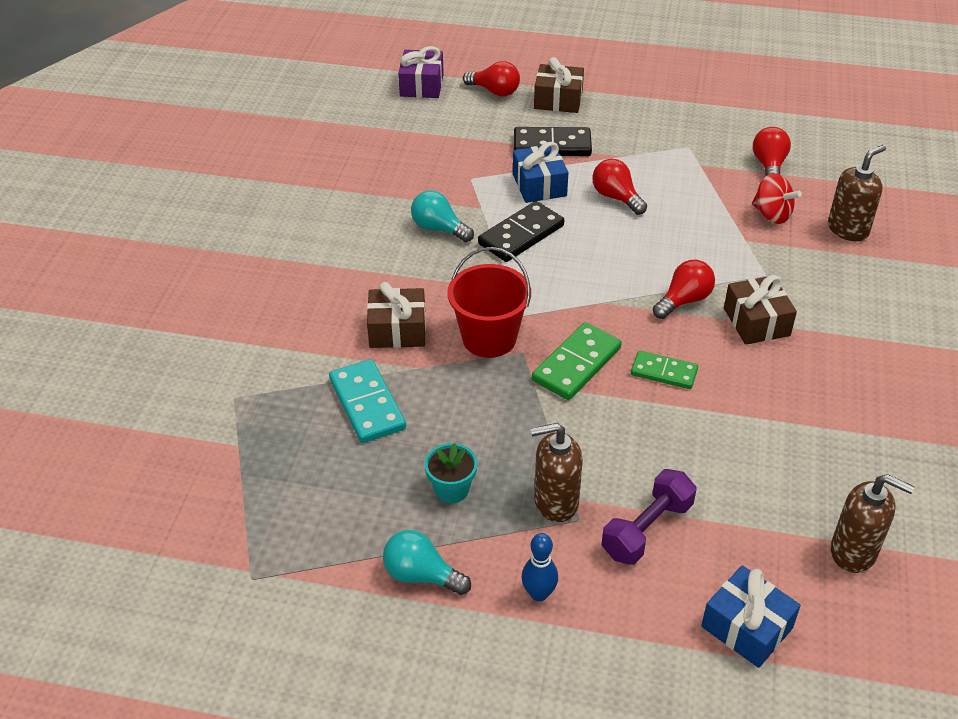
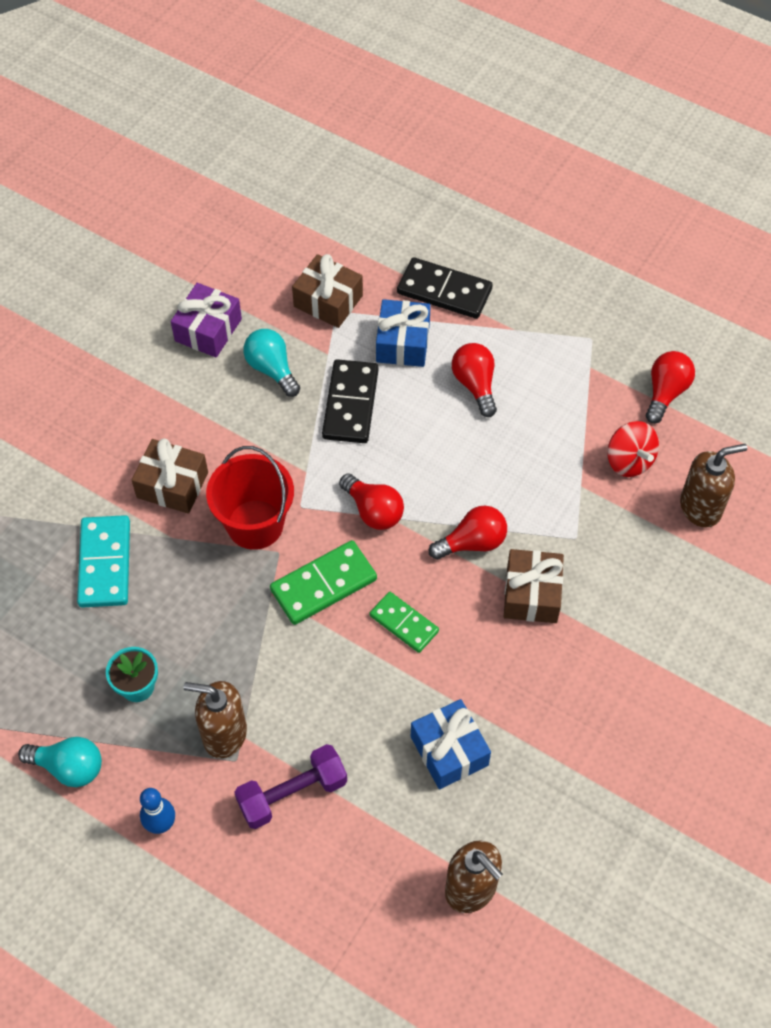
camera: 20 degrees right, 15 degrees up
(421, 85) = (347, 162): purple gift -> purple gift (208, 330)
(421, 575) = (69, 767): turquoise light bulb -> turquoise light bulb turned 150 degrees clockwise
(495, 91) = (421, 194): red light bulb -> red light bulb (373, 511)
(521, 235) = (351, 404): black domino -> black domino turned 60 degrees counterclockwise
(558, 100) = (484, 227): brown gift -> brown gift (328, 301)
(746, 627) = (326, 927): blue gift -> blue gift (449, 751)

